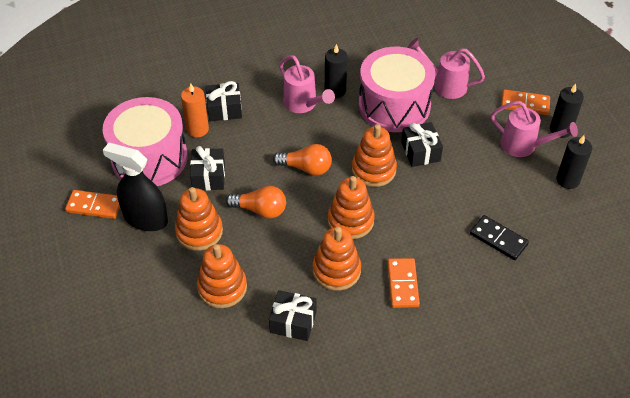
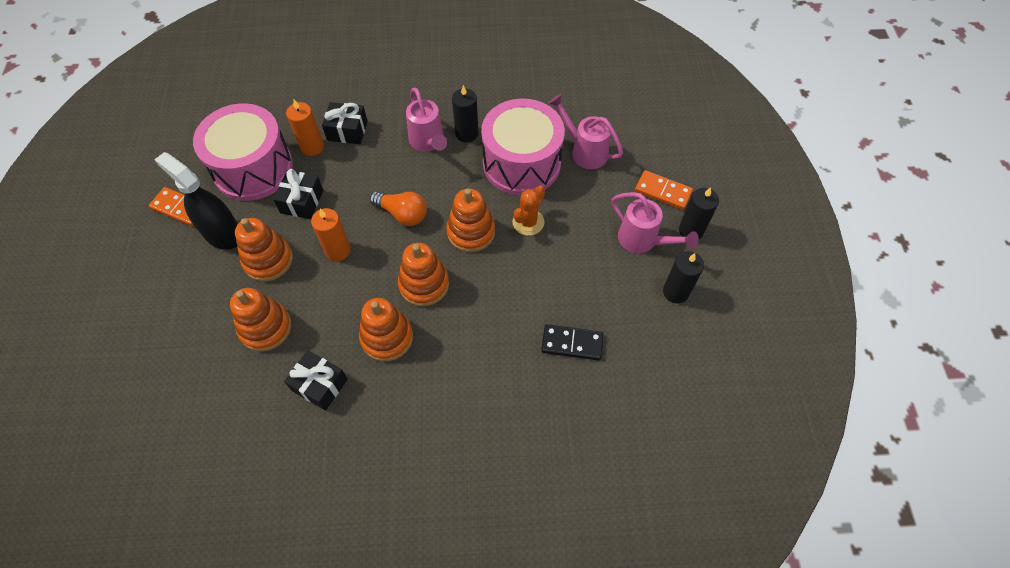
camera: 15 degrees right, 10 degrees up
(260, 210) = (338, 250): orange light bulb -> orange candle
(402, 284) = (449, 371): orange domino -> none
(420, 152) = (528, 222): black gift -> orange cactus
(498, 239) = (572, 343): black domino -> black domino turned 45 degrees counterclockwise

